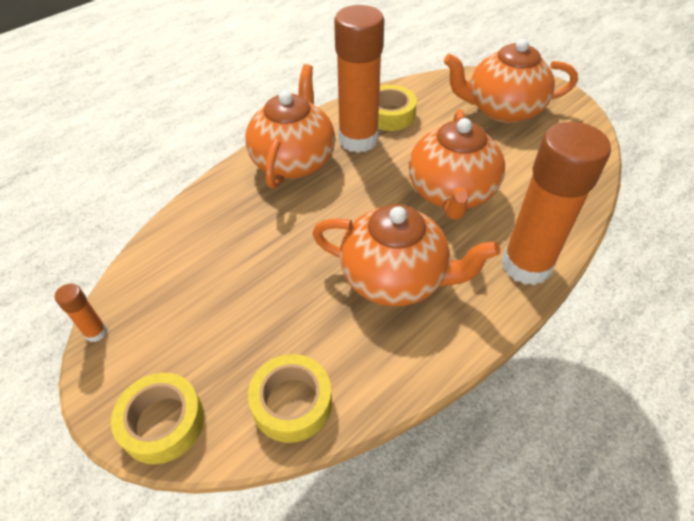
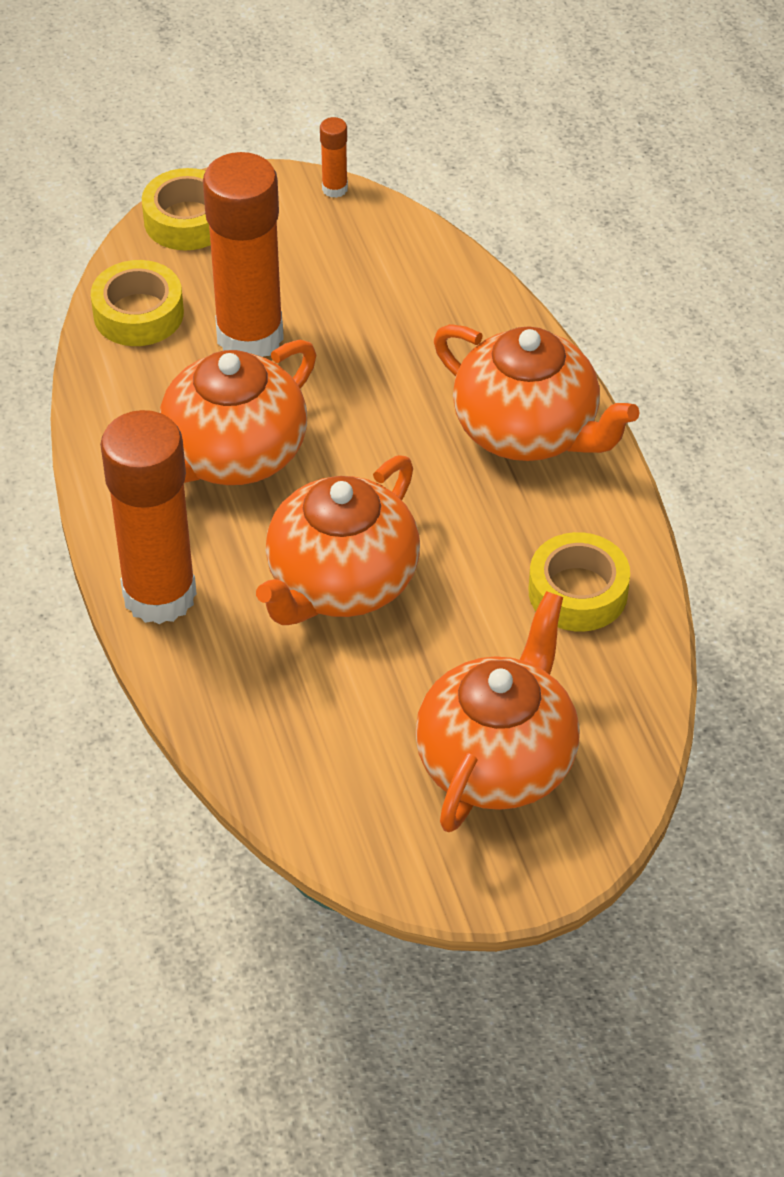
camera: 115 degrees right, 0 degrees up
(358, 139) = (534, 525): orange glue stick -> orange glue stick (250, 336)
(451, 193) = (340, 583): orange teapot -> orange teapot turned 90 degrees counterclockwise

